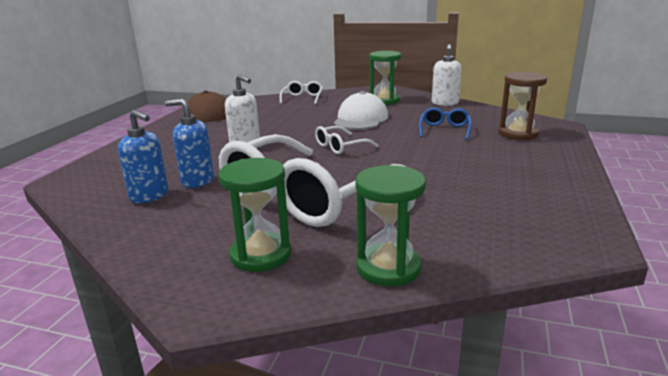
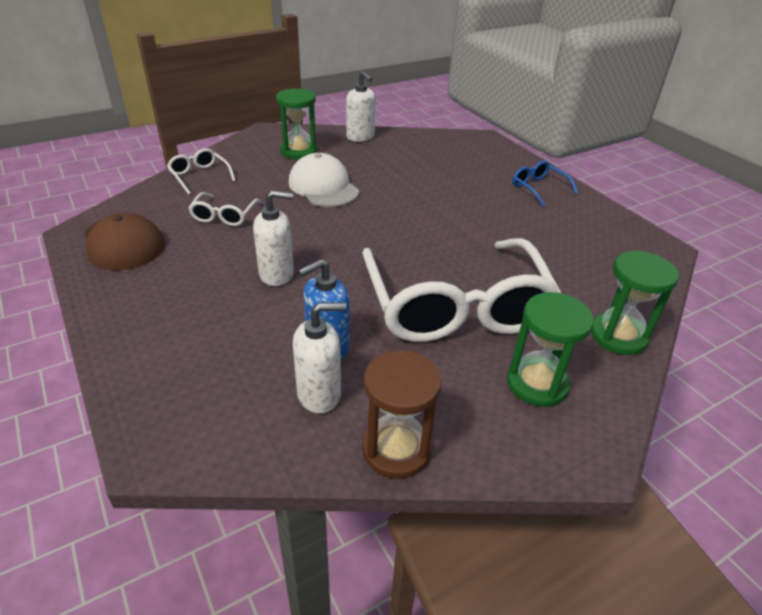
camera: 50 degrees left, 15 degrees up
(149, 196) = (319, 394): blue soap dispenser -> white soap dispenser
(340, 147) = (373, 233): white glasses -> white glasses (224, 216)
(444, 130) = (418, 174): blue glasses -> blue glasses (538, 188)
(518, 134) = (475, 158): brown hourglass -> brown hourglass (396, 449)

